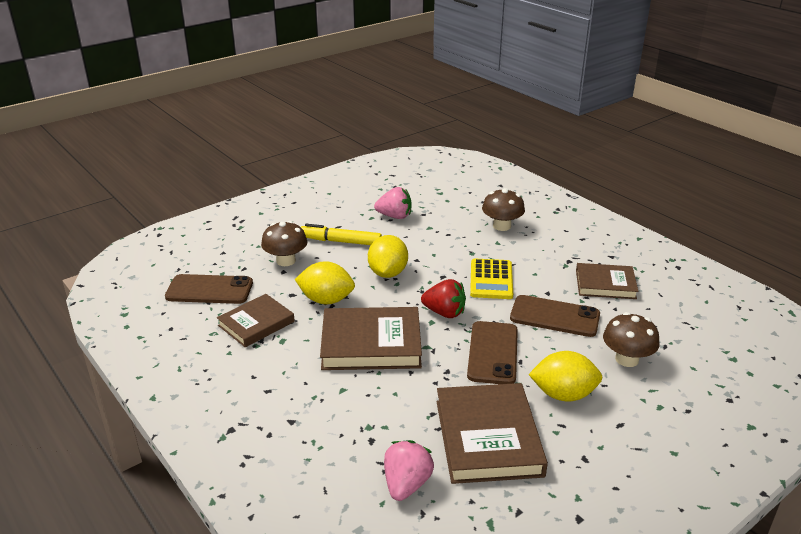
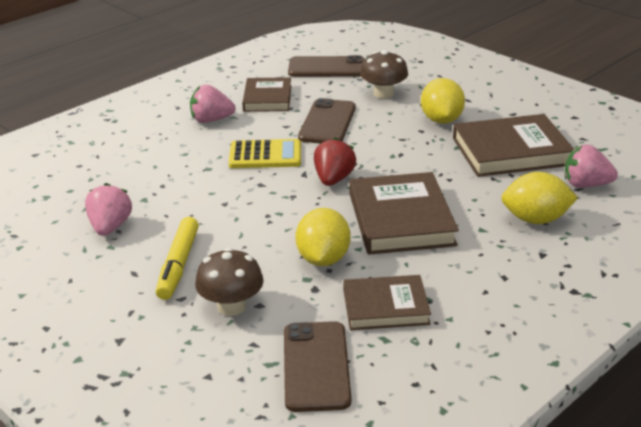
camera: 95 degrees left, 0 degrees up
(256, 323) = (385, 307): brown book -> brown book turned 45 degrees counterclockwise
(388, 273) = (257, 221): yellow lemon -> yellow lemon (535, 219)
(493, 353) = (394, 152): brown phone -> brown phone (327, 68)
(502, 226) = (146, 151): brown mushroom -> none
(557, 254) = (211, 120): none -> pink strawberry

